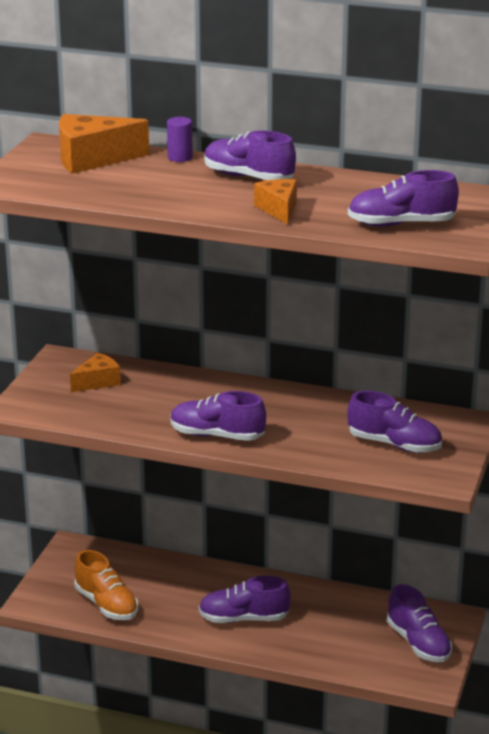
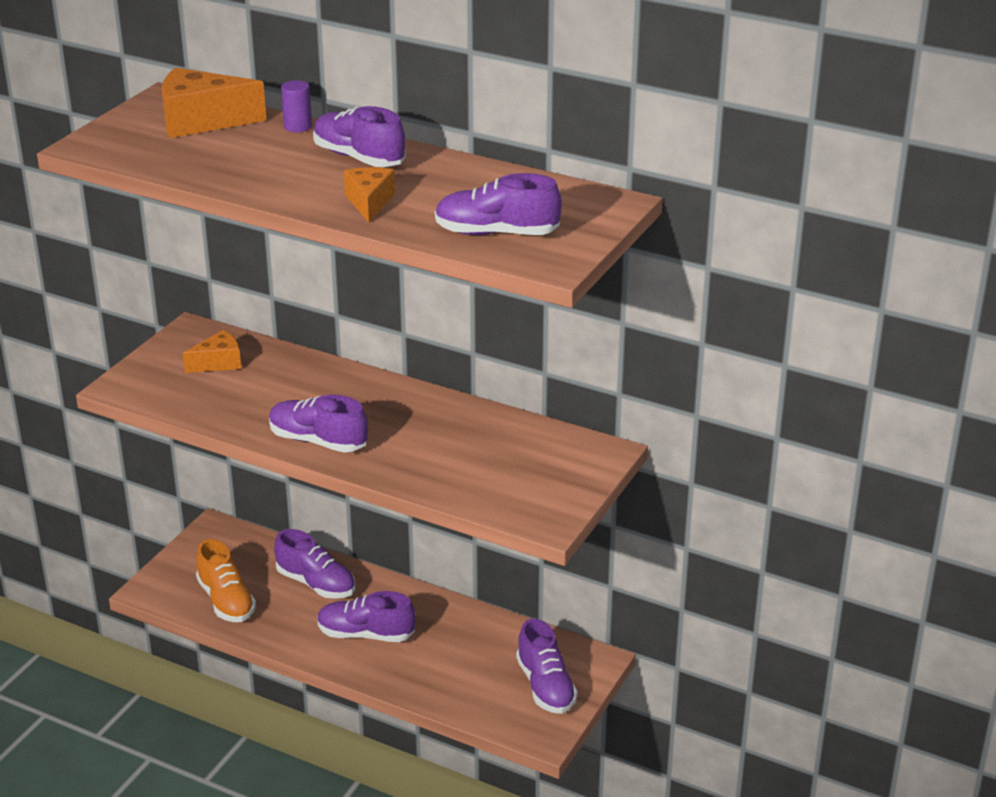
camera: 10 degrees right, 5 degrees up
(394, 444) = (508, 472): purple shoe -> purple shoe (316, 584)

